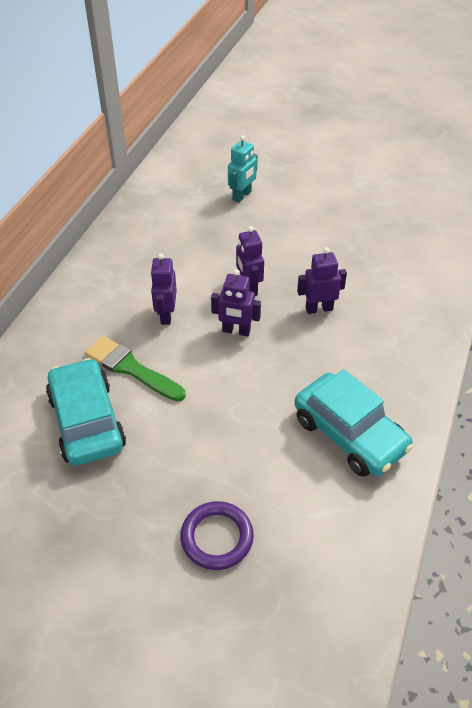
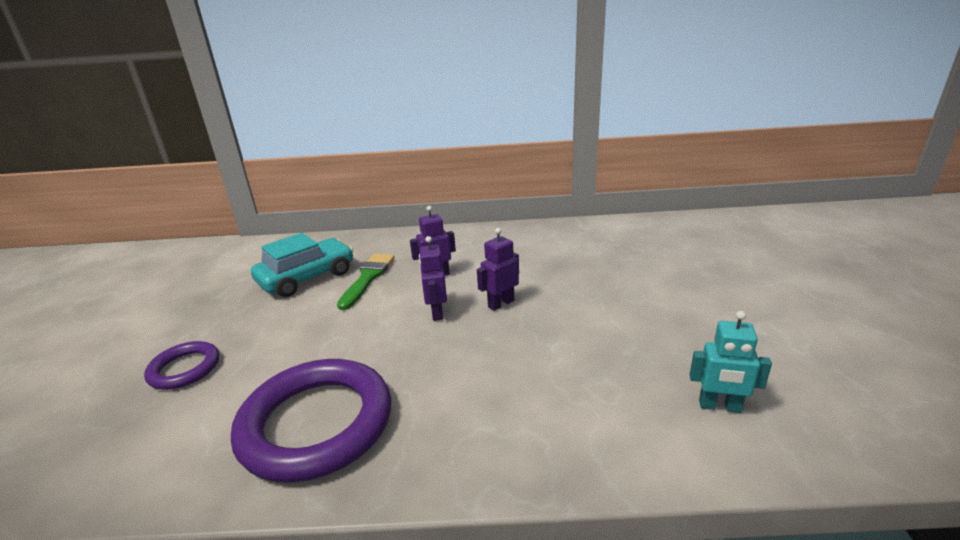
camera: 70 degrees right, 20 degrees down
(242, 196) = (631, 265): turquoise robot -> turquoise robot (719, 406)
(319, 308) = (501, 353): purple robot -> none
(349, 434) = (316, 424): turquoise car -> purple ring

